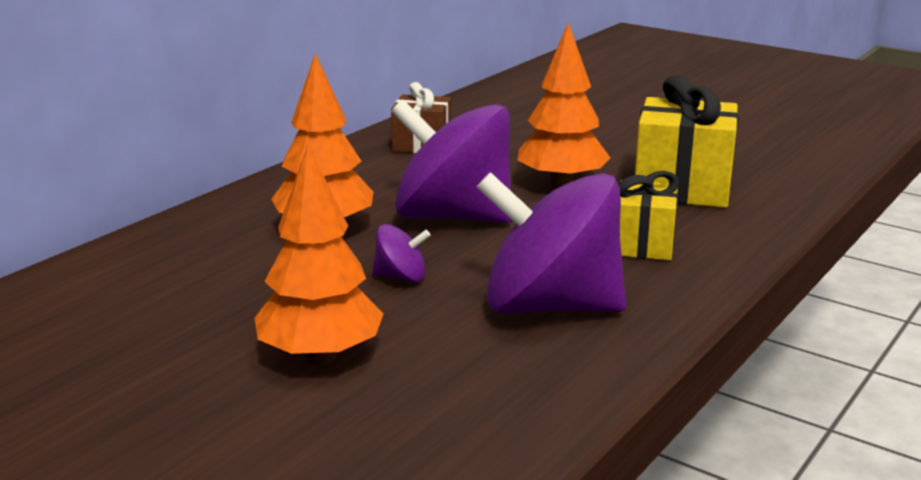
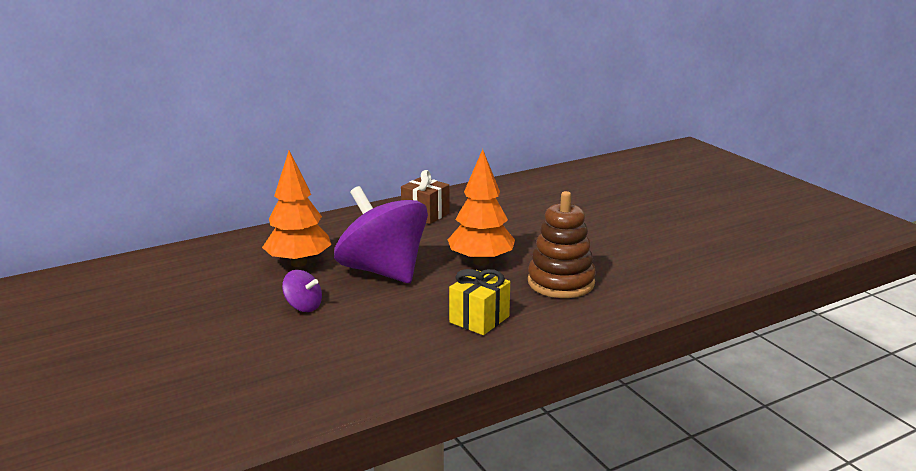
camera: 25 degrees right, 0 degrees up
(320, 357) = (201, 347): orange tree -> none
(550, 306) = (366, 349): purple spinning top -> none
(682, 188) = (561, 282): yellow gift -> brown stacking toy

